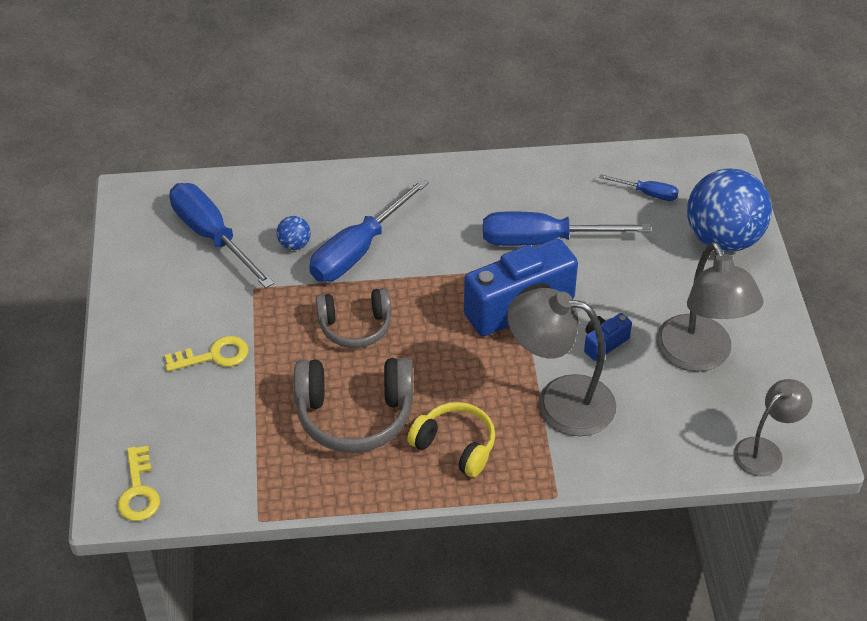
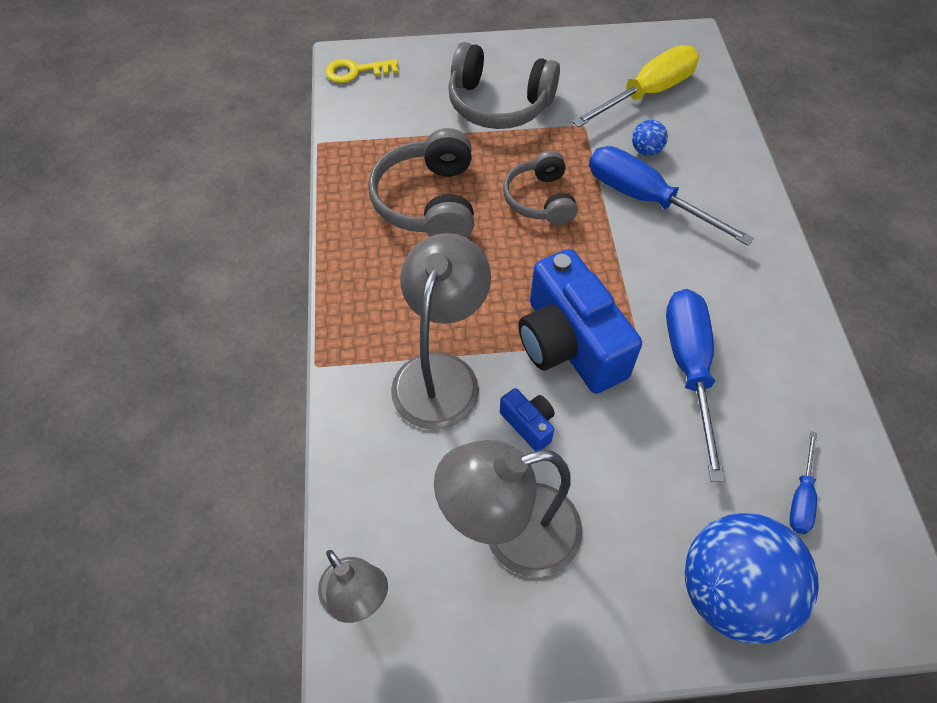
camera: 90 degrees right, 10 degrees up
(212, 236) = (647, 93): blue screwdriver -> yellow screwdriver
(213, 356) = (499, 104): yellow key -> grey headphones
(455, 446) = (387, 279): yellow headphones -> none

